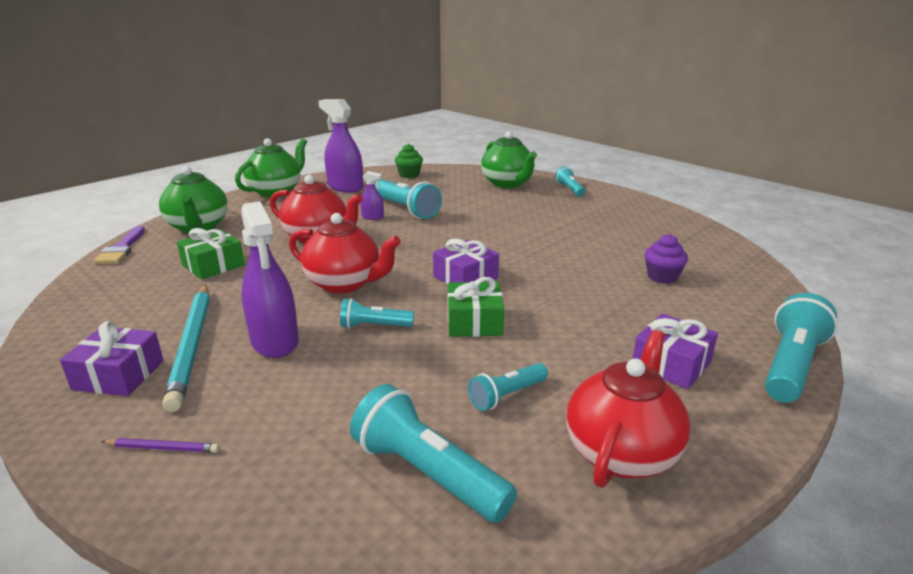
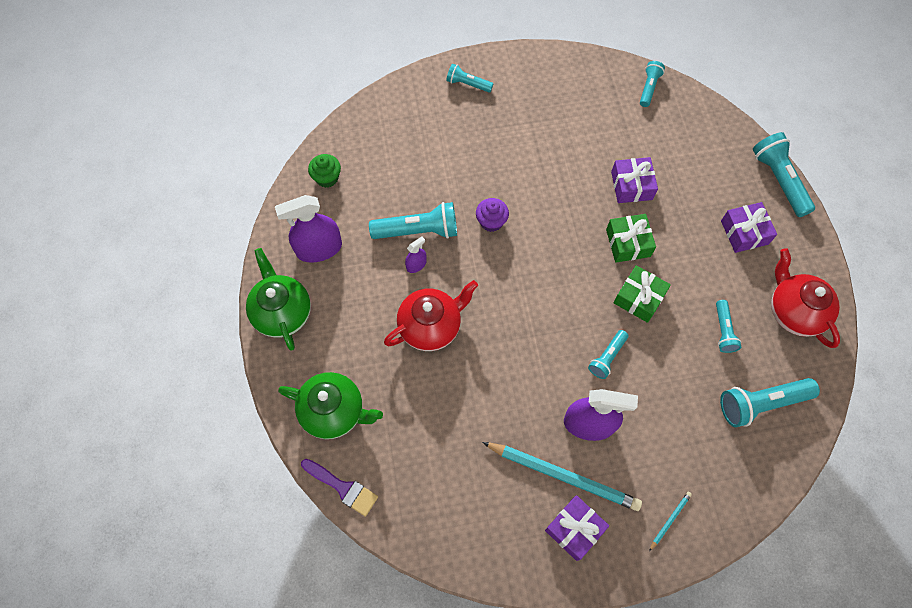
camera: 55 degrees left, 40 degrees up
(162, 448) = (670, 520): purple pencil -> turquoise pencil
(213, 265) = (434, 424): green gift -> green gift (628, 243)
(345, 284) = (533, 346): red teapot -> none
(465, 277) = (576, 265): purple gift -> purple gift (631, 186)
(507, 184) = (417, 117): green teapot -> none
(662, 277) = (654, 153): purple cupcake -> purple cupcake (491, 222)
(726, 253) = (649, 88): none -> turquoise flashlight

